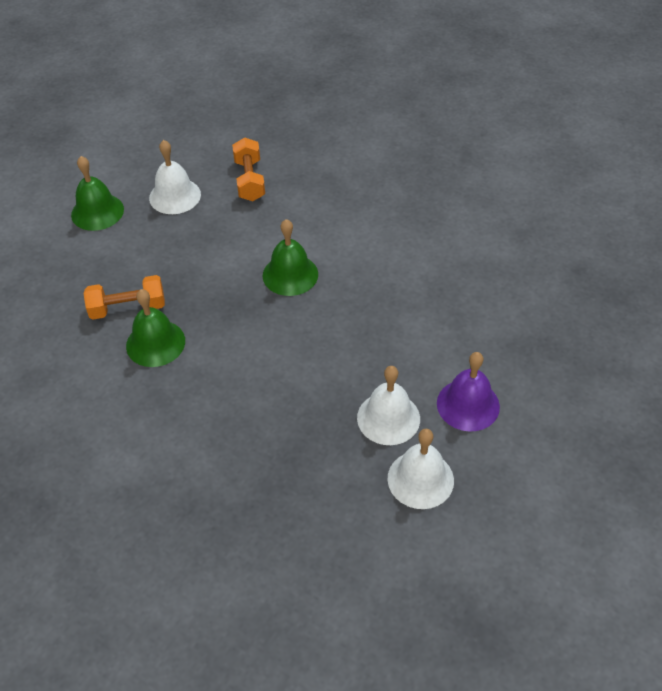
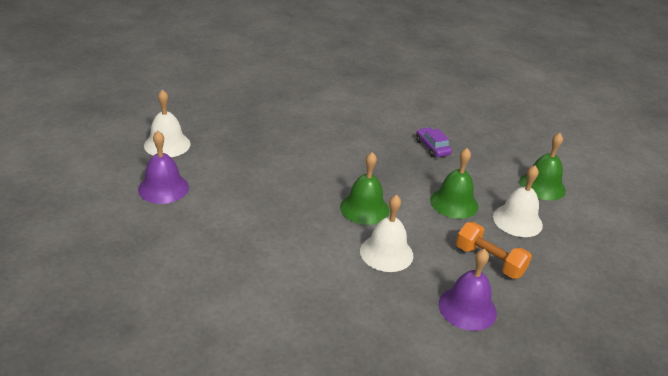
camera: 135 degrees right, 15 degrees down
(128, 308) = (432, 147): orange dumbbell -> purple car
(155, 343) = (390, 140): green bell -> green bell (454, 203)
(314, 162) = (467, 308): none -> purple bell
(388, 418) = (211, 162): white bell -> white bell (386, 253)

